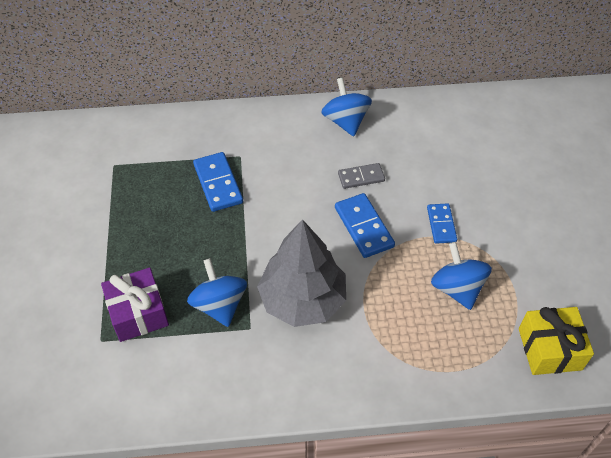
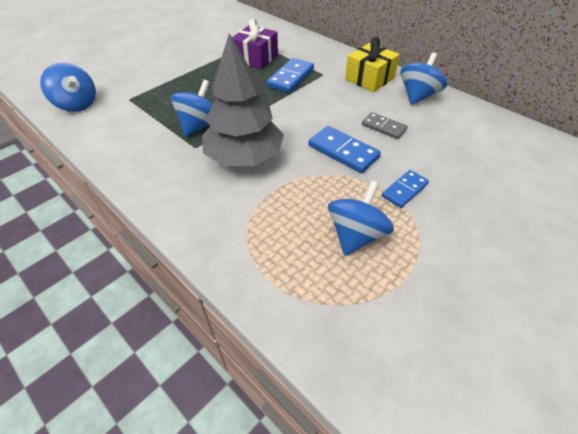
camera: 50 degrees right, 5 degrees down
(55, 395) = (77, 104): none -> blue spinning top
(138, 313) = (161, 101): purple gift -> purple gift (256, 58)
(363, 227) = (343, 151): blue domino -> blue domino turned 75 degrees counterclockwise
(550, 349) = (374, 348): yellow gift -> yellow gift (369, 79)

